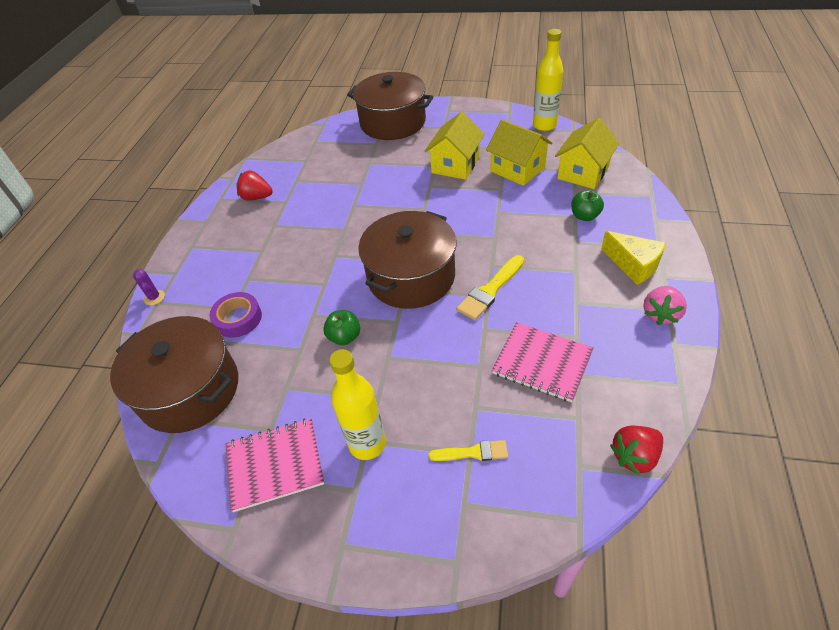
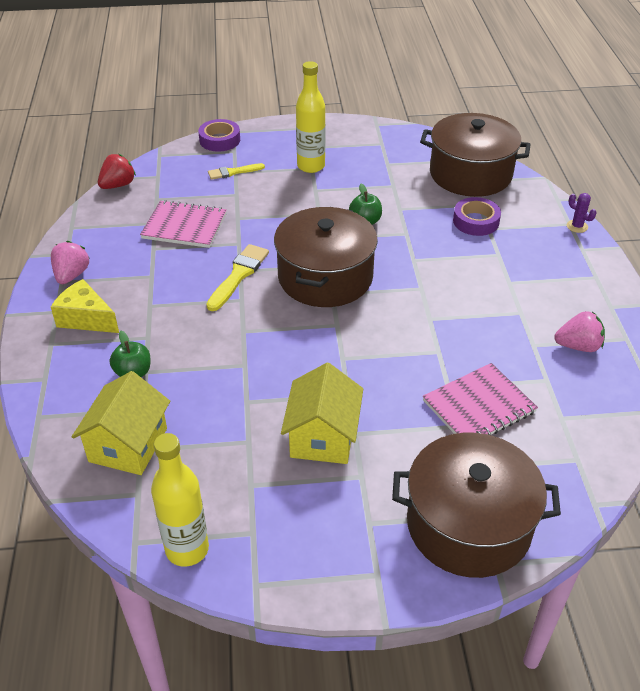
camera: 160 degrees right, 5 degrees down
(257, 197) = (578, 346): red strawberry -> pink strawberry
(275, 465) = (370, 149): pink notebook -> pink notebook (479, 406)
(482, 541) = (219, 140): none -> purple tape
(517, 169) = (226, 439): yellow house -> none

